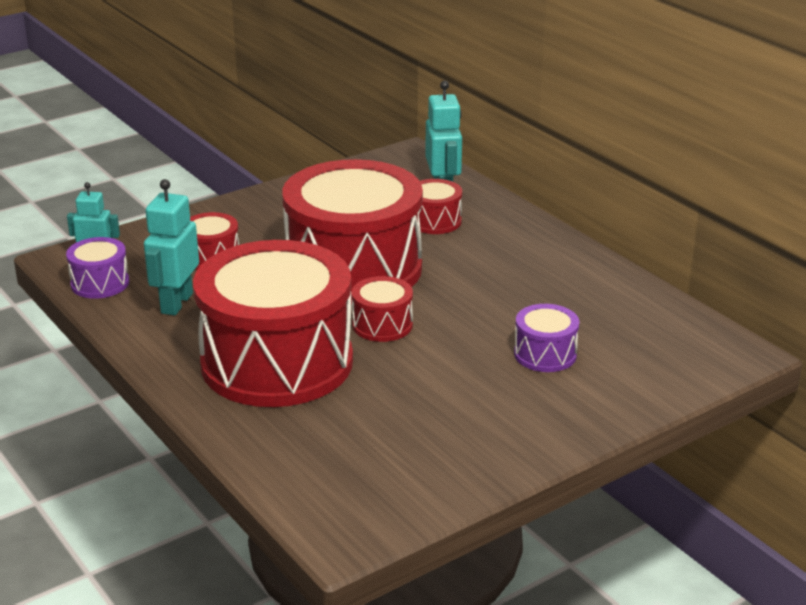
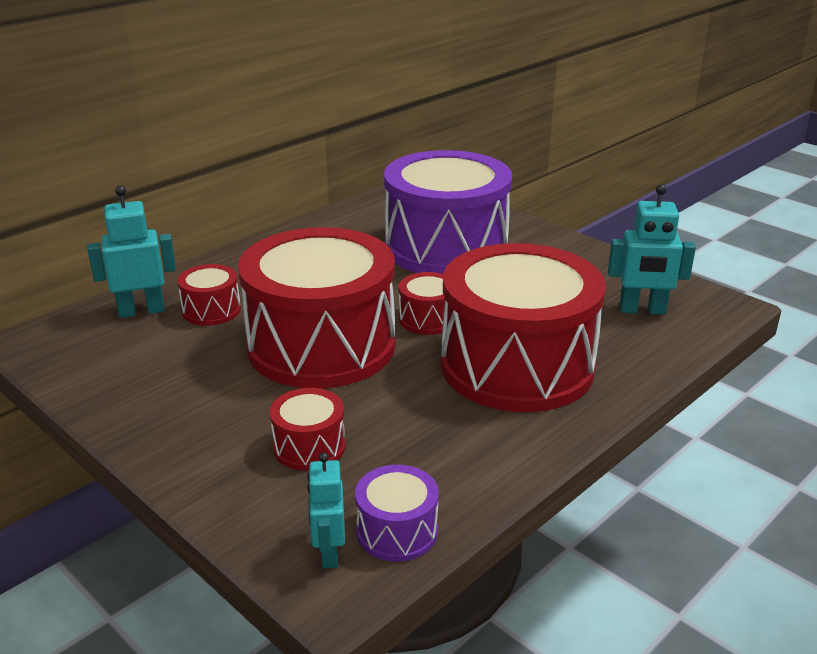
camera: 100 degrees left, 0 degrees up
(176, 303) = (427, 453): turquoise robot -> turquoise robot (642, 310)
(545, 354) = (446, 247): purple drum -> purple drum, size x2.40

